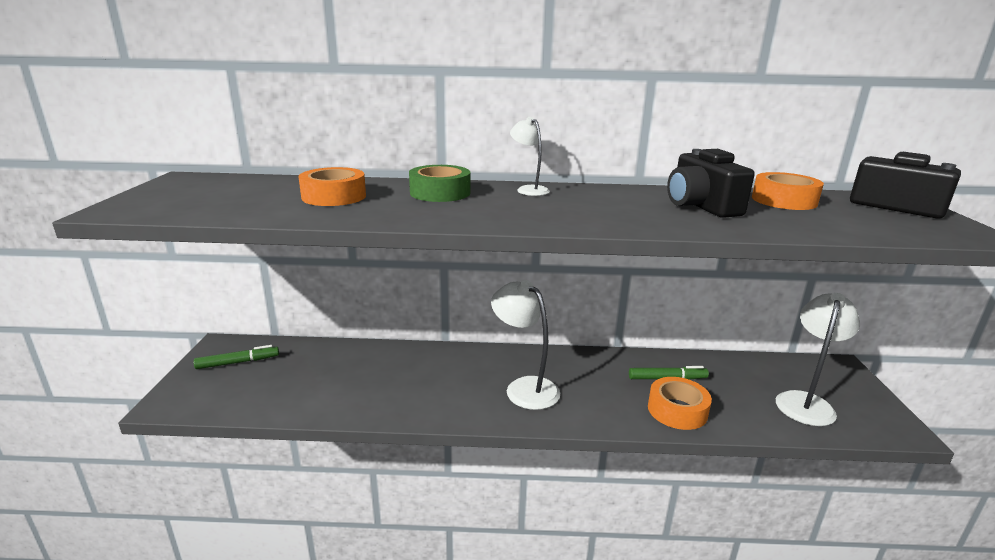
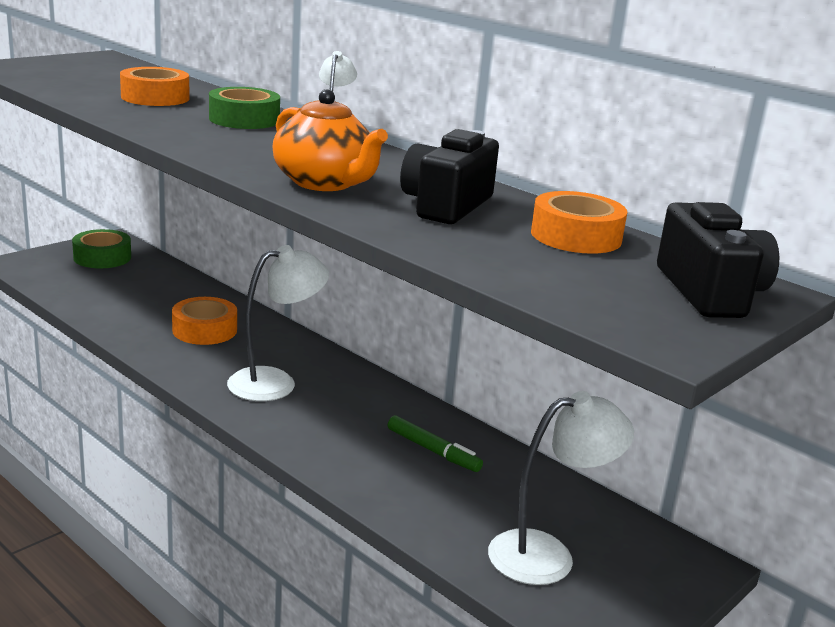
camera: 40 degrees right, 0 degrees up
(238, 362) = (102, 257): green marker -> green tape
(524, 387) = (275, 382): white lamp -> white lamp turned 60 degrees clockwise
(620, 216) = (325, 183): none -> orange teapot
(677, 410) = (378, 475): orange tape -> orange tape (204, 330)

